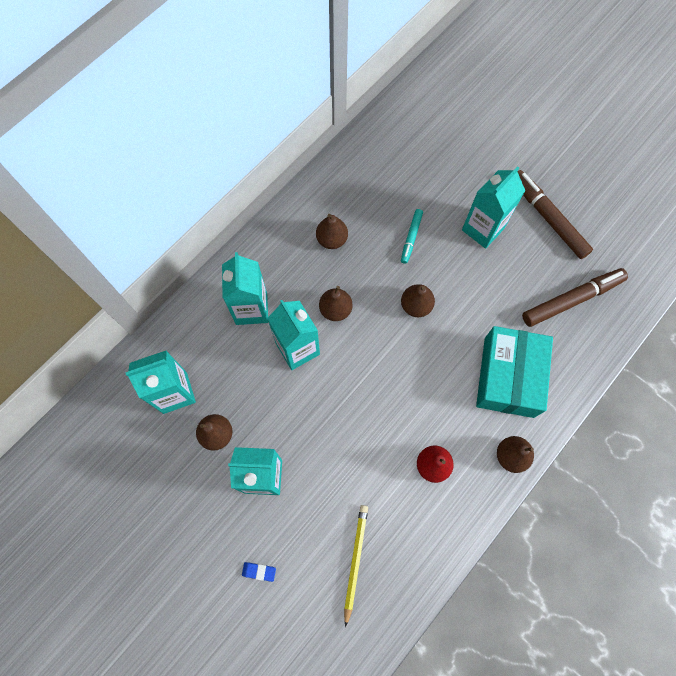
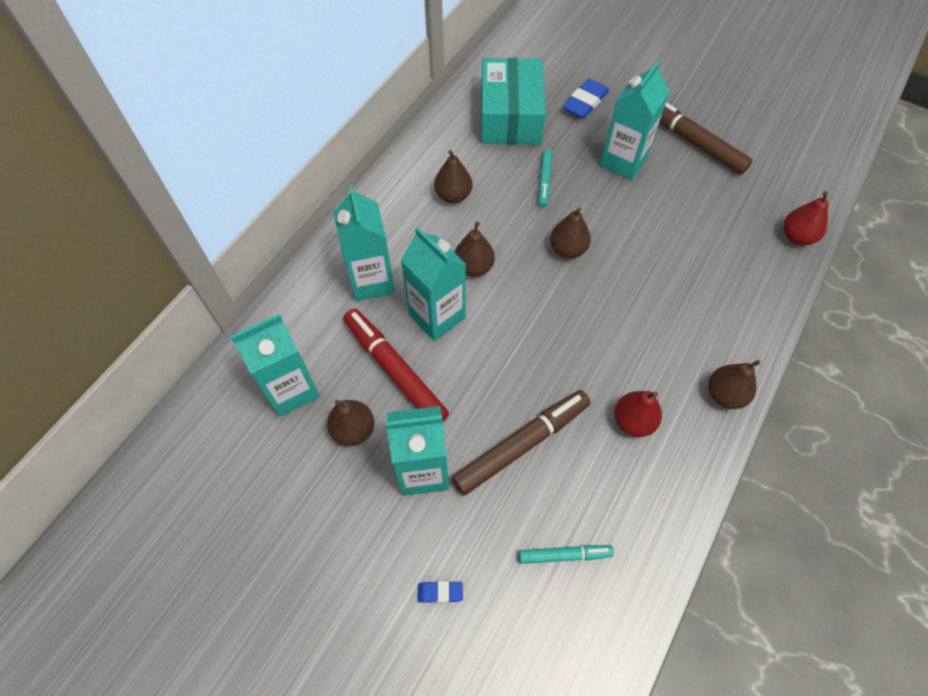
camera: 10 degrees left, 10 degrees down
(256, 390) = (395, 370): none -> red marker
(355, 561) = (564, 555): yellow pencil -> turquoise marker
(464, 164) = (585, 102): none -> blue eraser
(508, 377) = (696, 308): turquoise box -> turquoise box (510, 116)
(572, 300) = (743, 217): brown marker -> brown marker (522, 445)
(612, 326) = (797, 237): none -> red pear

